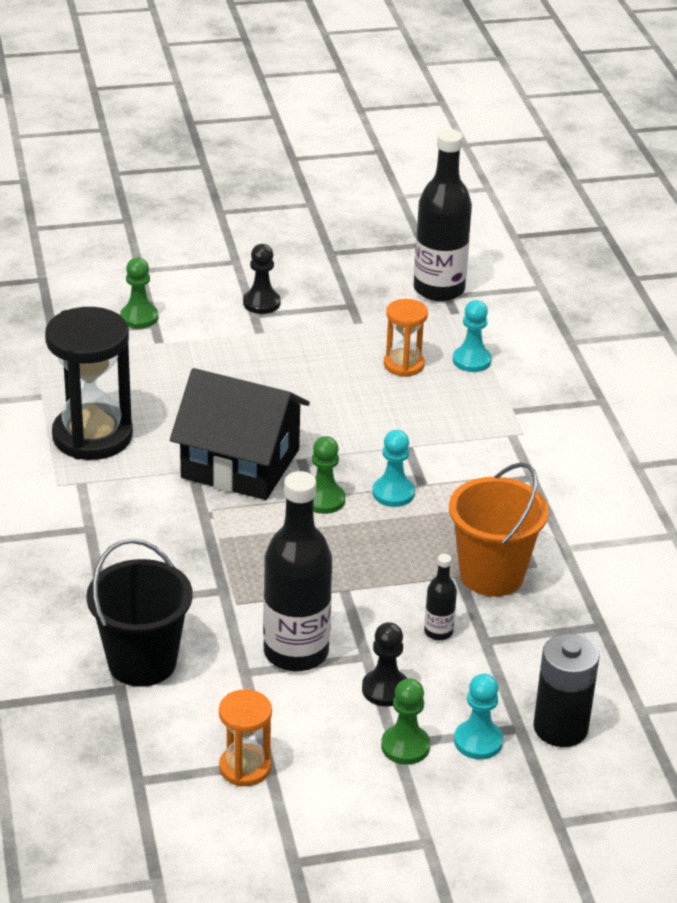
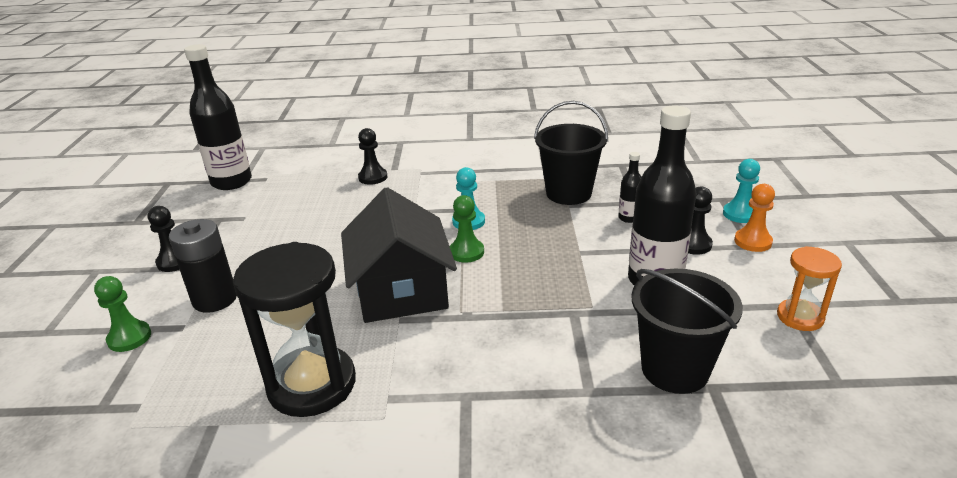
camera: 75 degrees left, 5 degrees down
(240, 463) = (401, 290): black house -> black house turned 45 degrees counterclockwise
(403, 365) = (314, 204): orange hourglass -> none
(405, 746) = (752, 241): green pawn -> orange pawn
(471, 360) = (328, 178): turquoise pawn -> none
(485, 397) = (373, 177): none -> black pawn
(491, 574) = (568, 193): orange bucket -> black bucket
(560, 728) = (720, 186): black battery -> black battery (215, 299)

